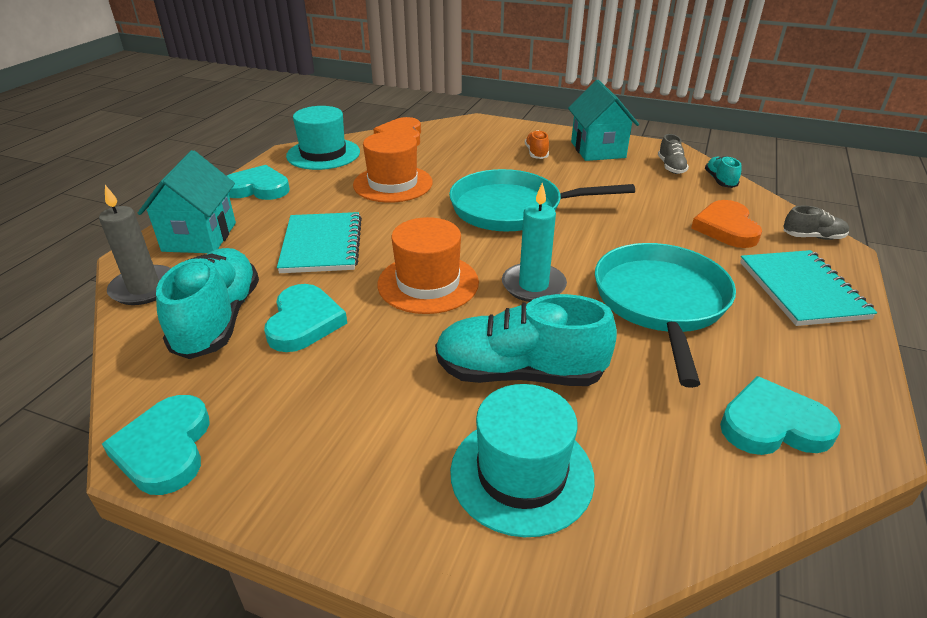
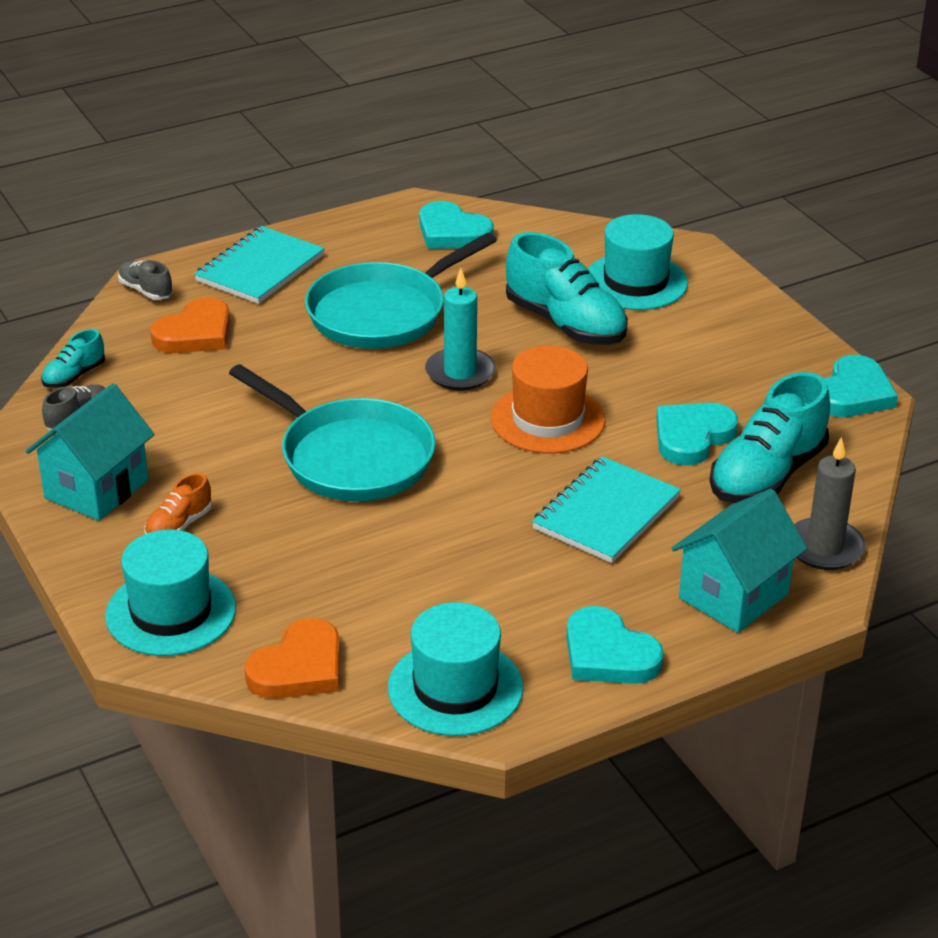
camera: 140 degrees left, 0 degrees up
(393, 184) = (430, 568): orange hat -> none
(482, 132) = (171, 612): none -> turquoise hat

